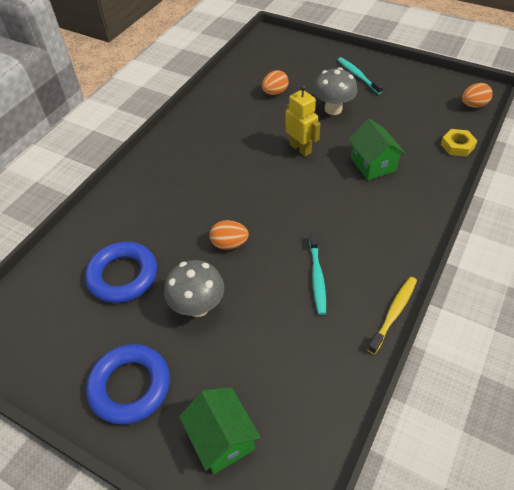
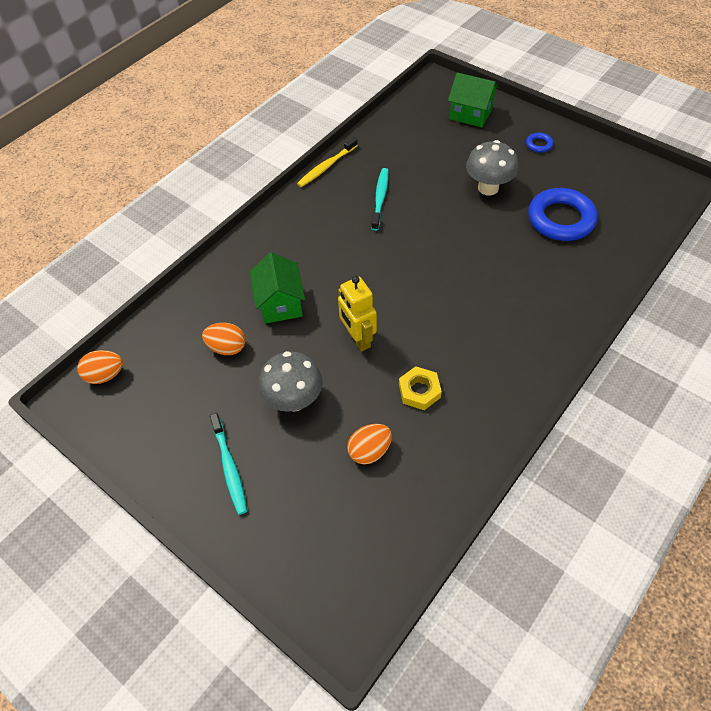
camera: 170 degrees left, 5 degrees up
(130, 386) = (538, 144): blue ring -> blue ring, size x0.44
(222, 439) = (470, 114): green house -> green house turned 45 degrees counterclockwise
(229, 244) = (457, 235): orange egg -> orange egg (227, 347)
(457, 146) = (170, 314): yellow nut -> yellow nut (419, 391)

